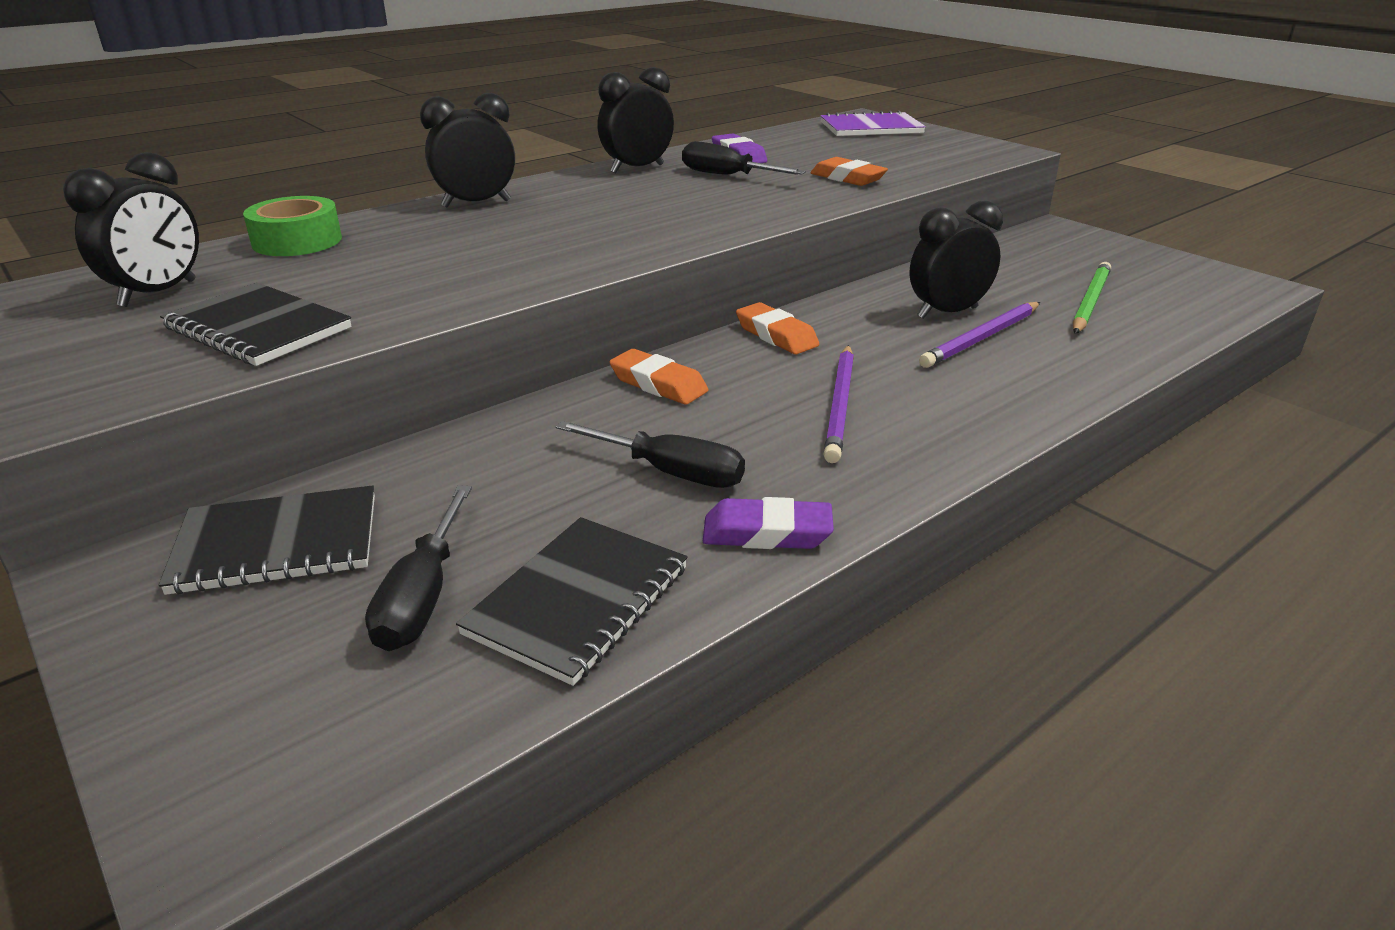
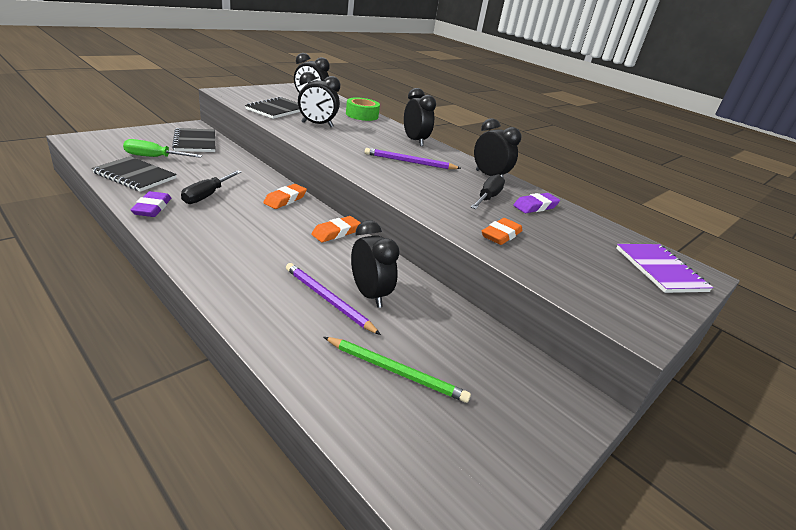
camera: 80 degrees right, 0 degrees up
(388, 281) = (317, 125): none -> black clock
(423, 595) = (154, 157): black screwdriver -> green screwdriver
(840, 405) = (251, 238): purple pencil -> purple pencil (410, 162)

